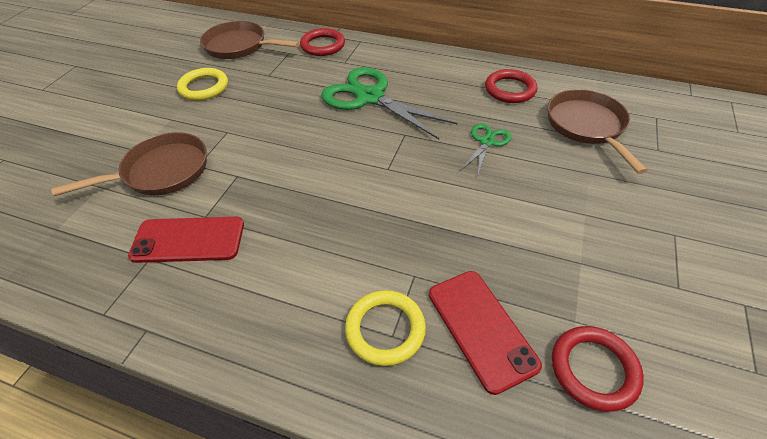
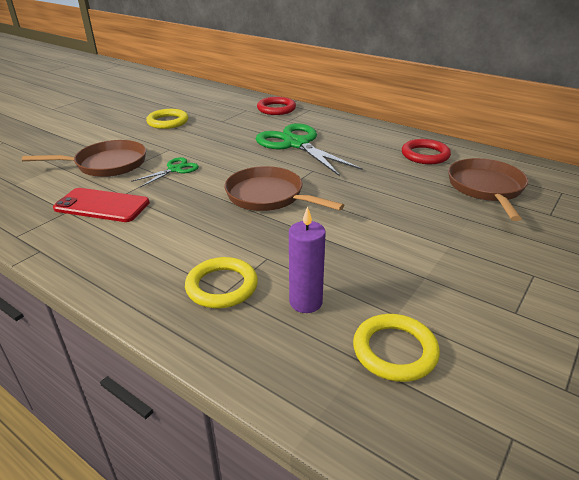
camera: 15 degrees right, 15 degrees down
(239, 46) = (209, 102): brown pan -> brown pan (269, 196)
(481, 328) = (305, 302): red phone -> purple candle
(487, 142) = (383, 185): green scissors -> green scissors (175, 169)
(593, 369) = (394, 351): red ring -> yellow ring

